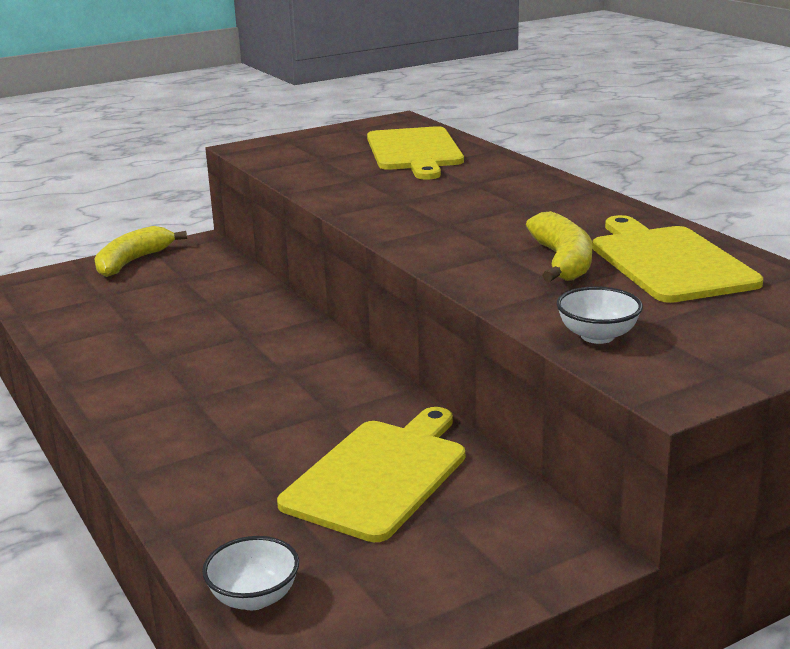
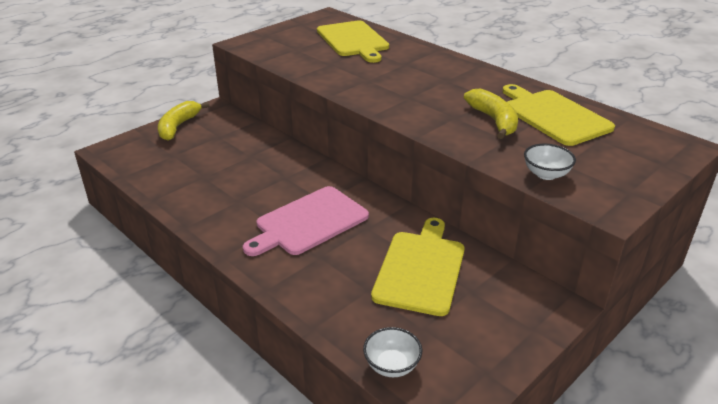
camera: 15 degrees left, 10 degrees up
(245, 396) = (308, 222): none -> pink cutting board

